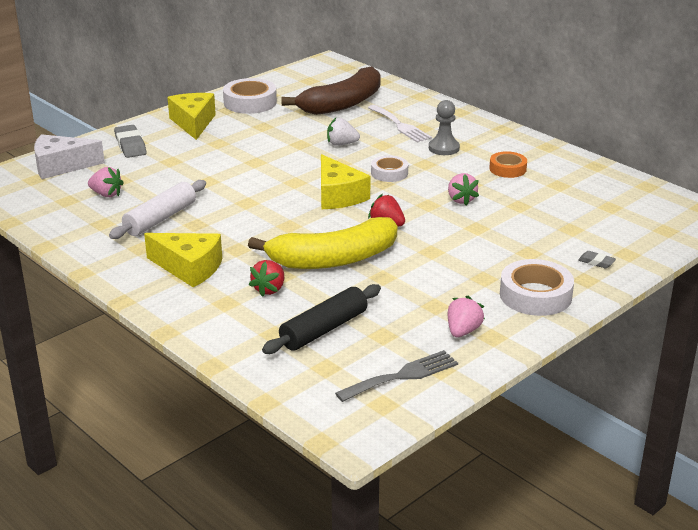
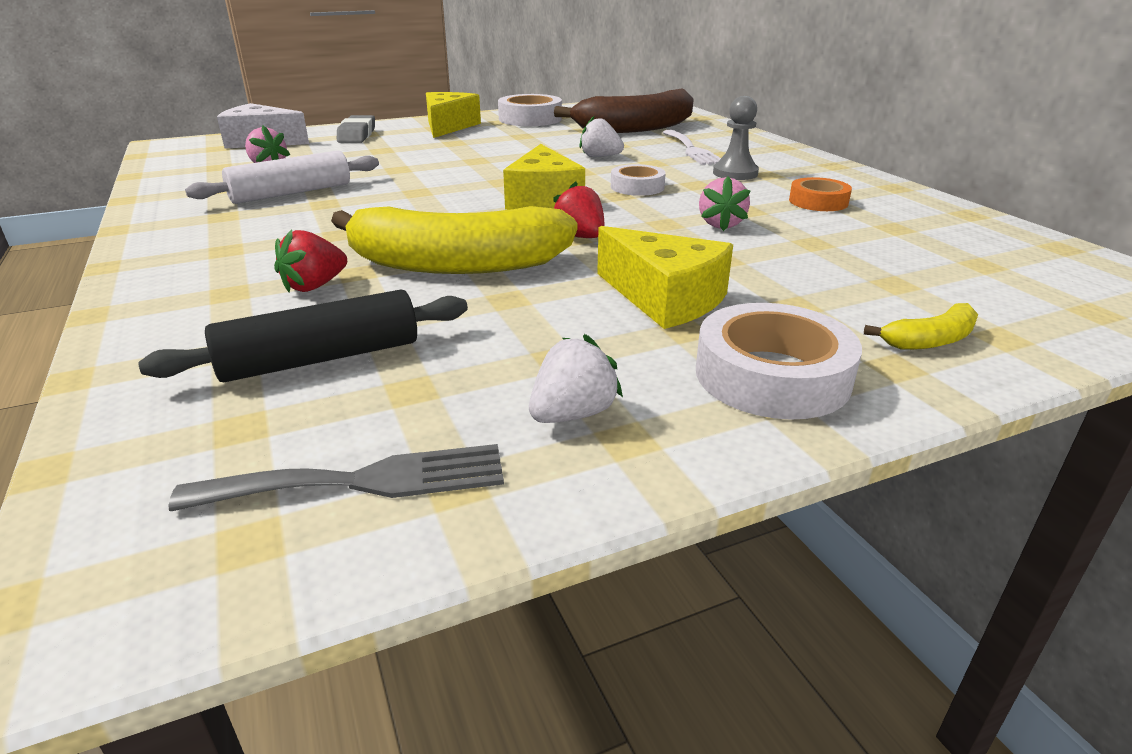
camera: 20 degrees right, 0 degrees up
(189, 268) = (246, 244): yellow cheese -> yellow cheese (665, 298)
(463, 331) = (572, 414): pink strawberry -> white strawberry
(596, 262) = (930, 340): grey eraser -> yellow banana

